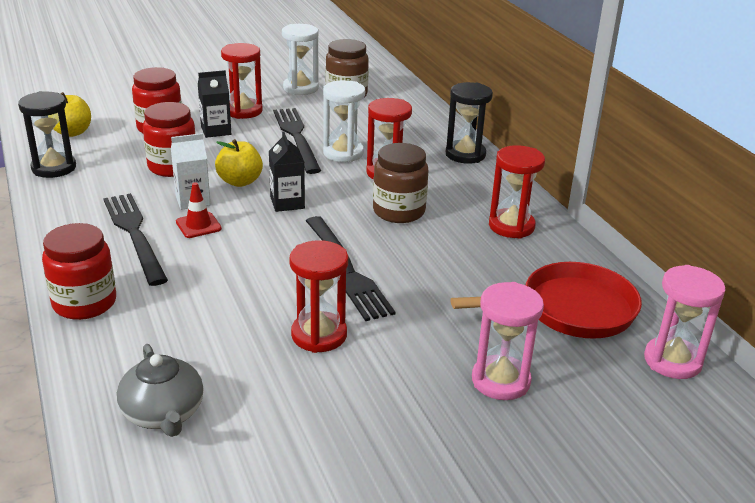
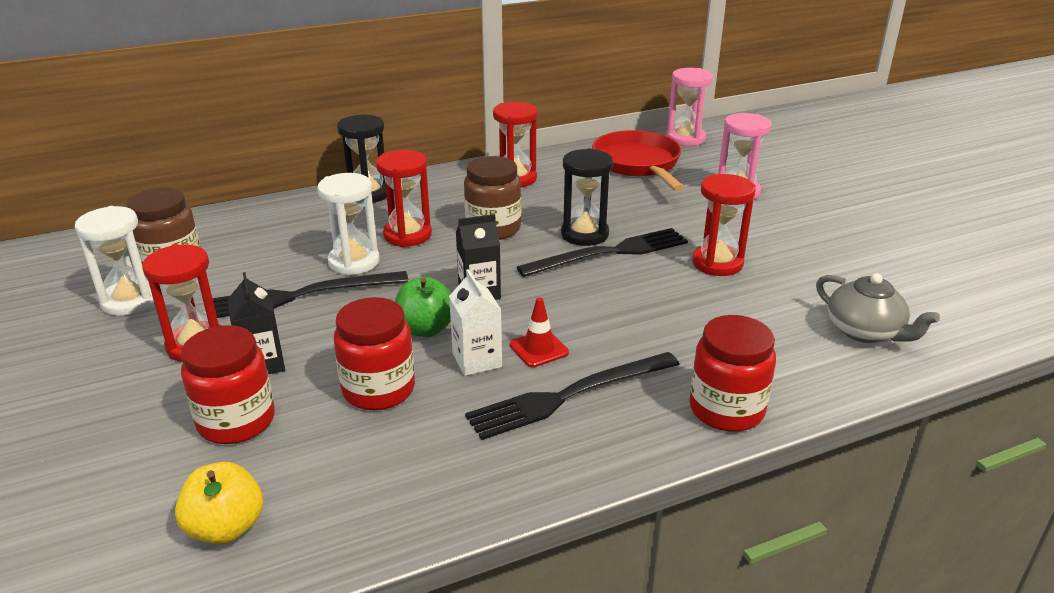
camera: 90 degrees left, 0 degrees up
(54, 168) = (371, 519): black hourglass -> black hourglass (584, 234)
(163, 413) = (865, 331): grey teapot -> grey teapot turned 75 degrees clockwise
(240, 181) = (426, 329): yellow apple -> green apple

